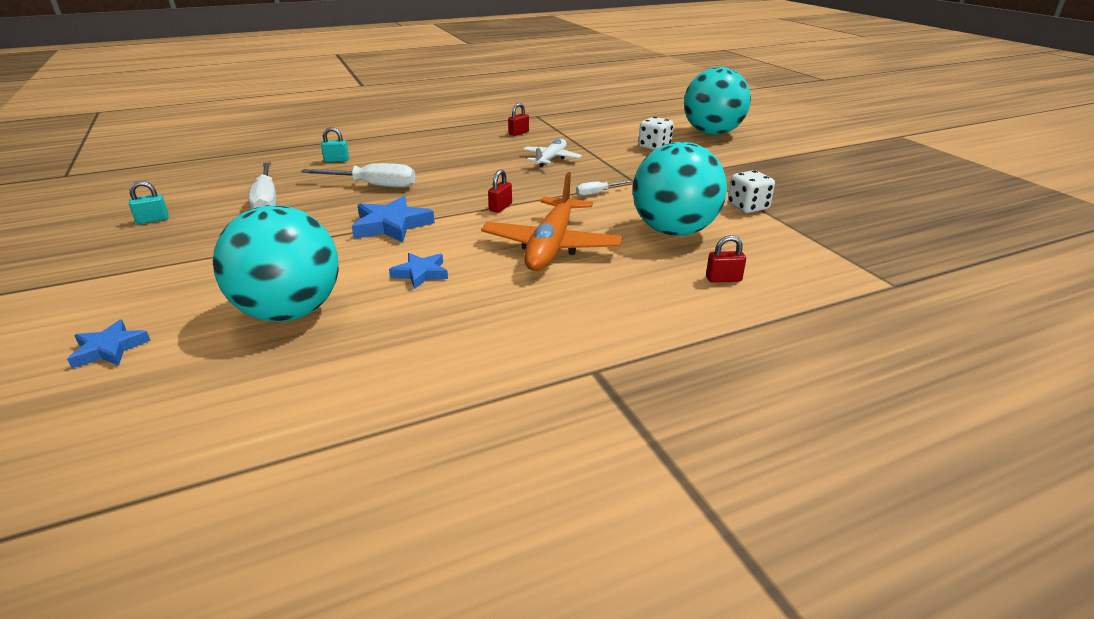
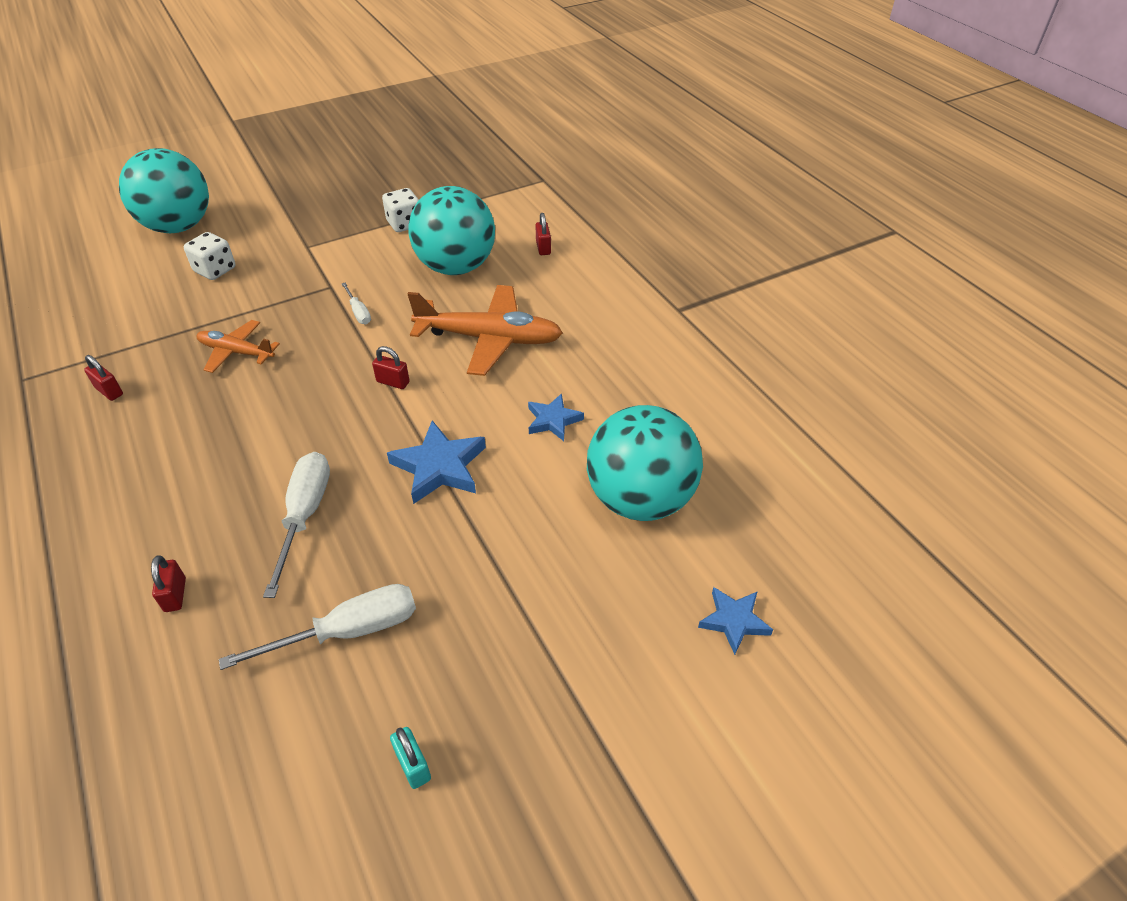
camera: 95 degrees left, 15 degrees up
(336, 160) = (175, 595): turquoise padlock -> red padlock
(551, 159) = (237, 352): white plane -> orange plane

